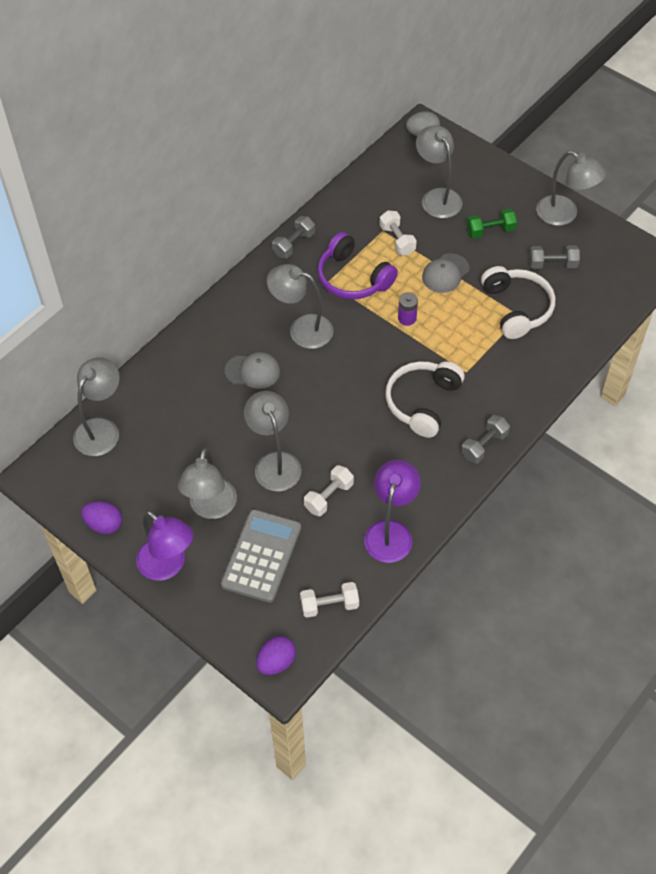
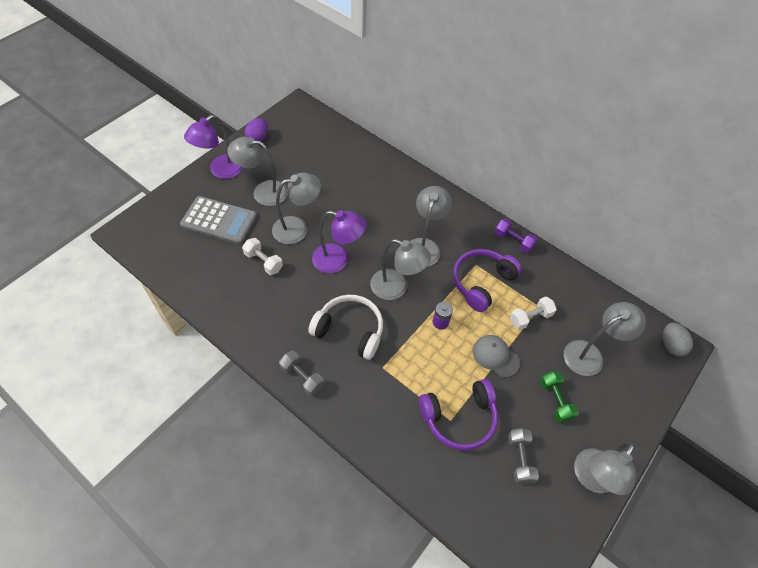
camera: 85 degrees right, 0 degrees up
(102, 429) = (333, 134): grey lamp -> grey lamp (396, 288)
(252, 371) = (382, 214): grey cap -> none
(276, 662) = (133, 229): purple egg -> none
(294, 244) = (513, 241): grey dumbbell -> purple dumbbell
(329, 605) = (170, 260): white dumbbell -> none
(391, 532) = (226, 302): purple lamp -> purple lamp (338, 260)
(516, 308) = (459, 418): white headphones -> purple headphones

